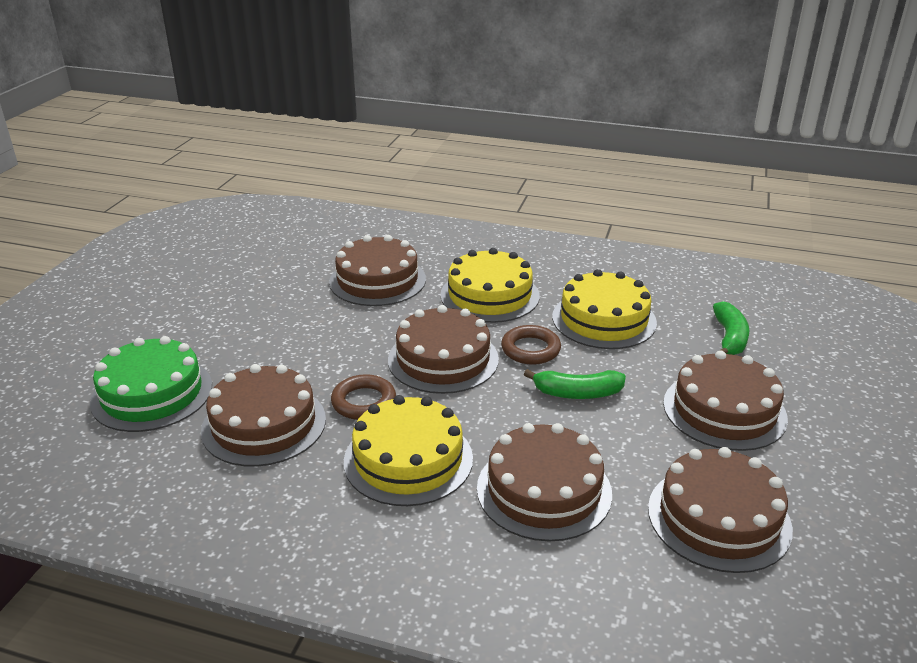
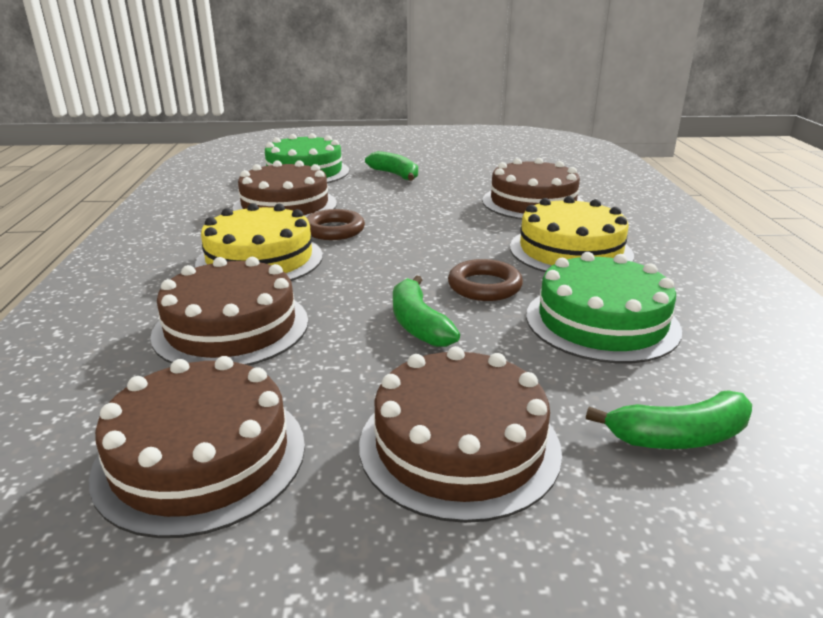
camera: 70 degrees right, 5 degrees down
(229, 333) = (395, 175): none -> green banana
(443, 359) = (425, 248): brown cake -> none
(604, 319) = (601, 322): yellow cake -> green cake

